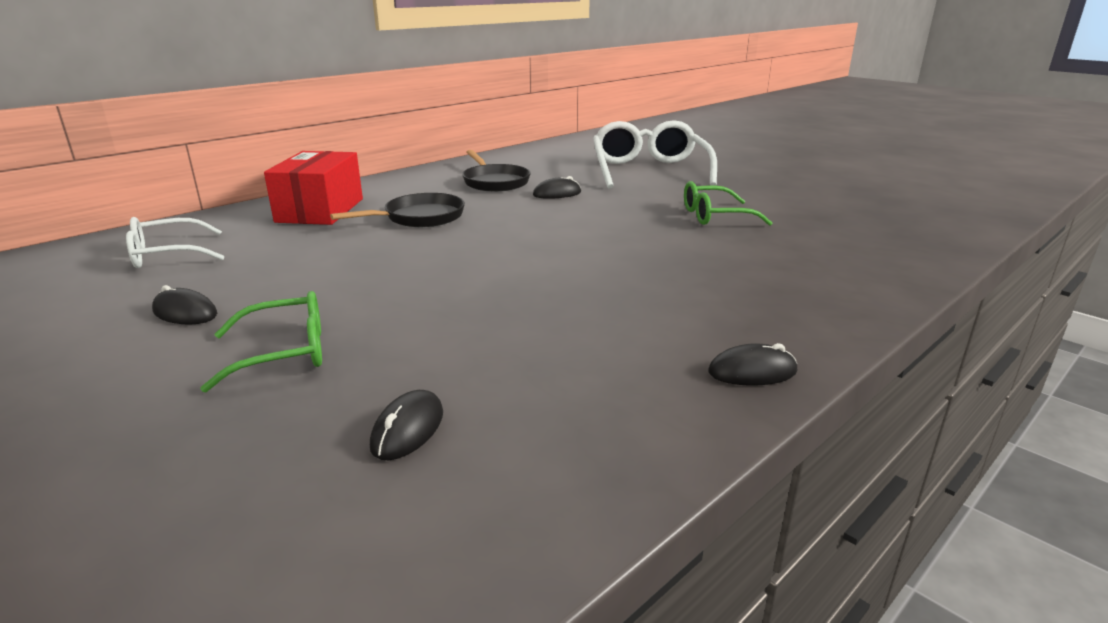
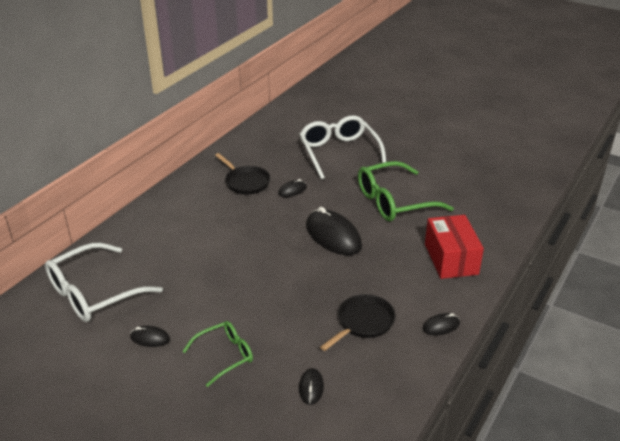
camera: 15 degrees left, 10 degrees up
(167, 255) = (94, 293): white glasses -> white glasses, size x1.75
(320, 210) = (152, 233): red box -> red box (451, 259)
(420, 218) = (221, 231): black pan -> black pan (363, 323)
(592, 239) = (333, 236): none -> black mouse
(715, 216) = (394, 201): green glasses -> green glasses, size x1.75

